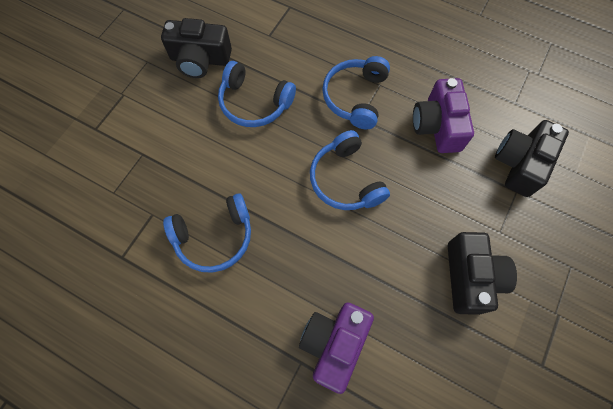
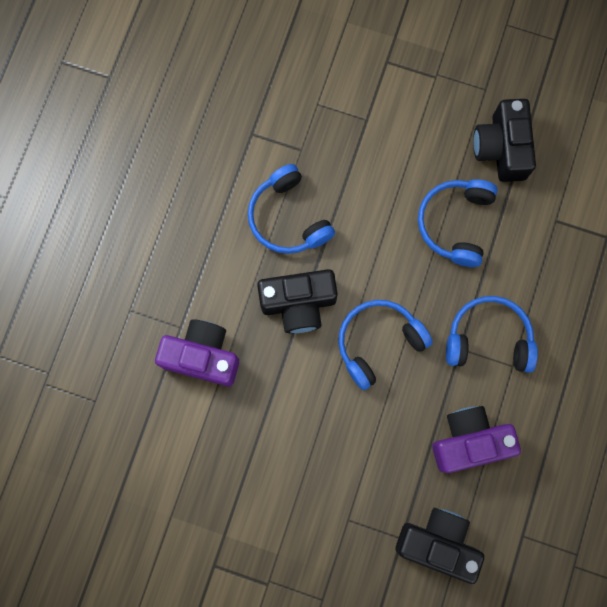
camera: 80 degrees right, 10 degrees up
(470, 277) = (291, 489): black camera -> black camera (298, 303)

